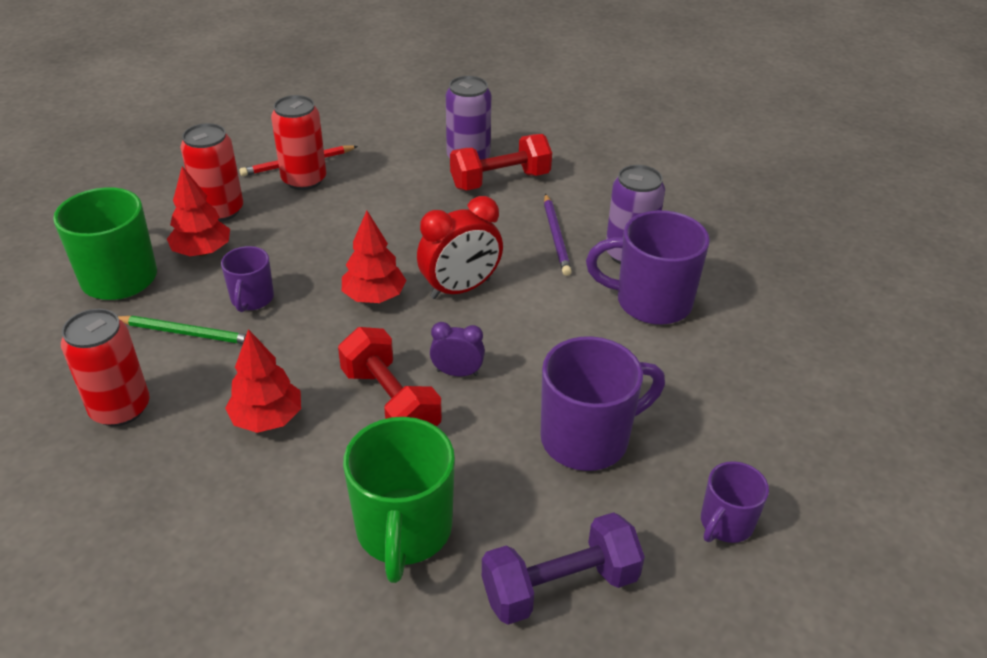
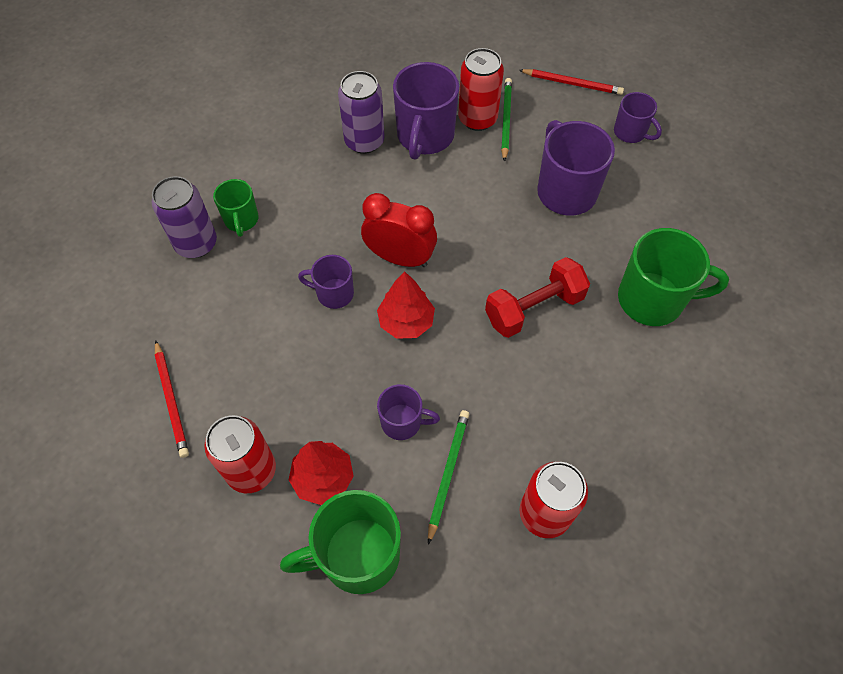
camera: 85 degrees left, 20 degrees up
(267, 419) = (553, 394): red tree -> none
(304, 180) = (206, 391): red can -> red can (477, 119)
(411, 245) = (334, 293): none -> purple mug
(457, 373) = (501, 264): purple clock -> none
(460, 289) = (400, 258): red clock -> red clock turned 45 degrees counterclockwise
(500, 181) = (241, 220): red dumbbell -> green mug
(556, 237) = (335, 186): purple pencil -> none
(560, 586) = (685, 218): purple dumbbell -> none
(705, 377) = (505, 120): none -> green pencil
(807, 453) = (572, 84): none -> red pencil

